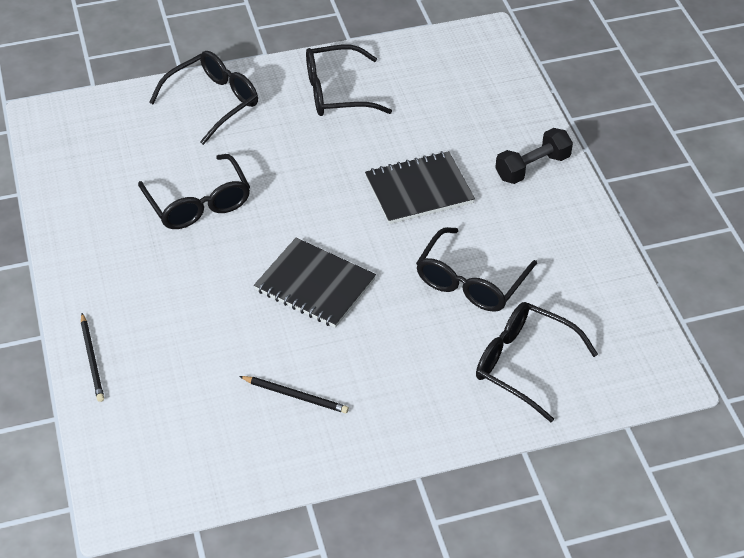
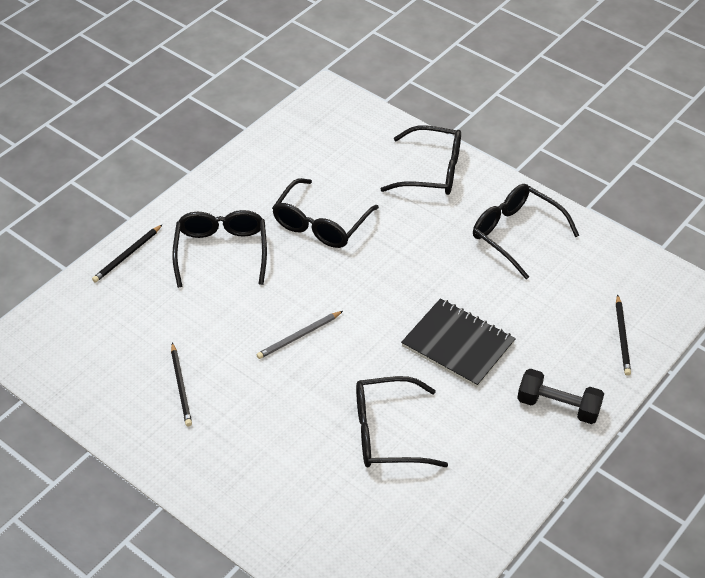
camera: 55 degrees right, 0 degrees up
(315, 285) = (299, 336): black notebook -> grey pencil
(498, 95) = (622, 337): none -> black pencil
(523, 364) = (327, 516): black glasses -> black glasses (221, 251)

